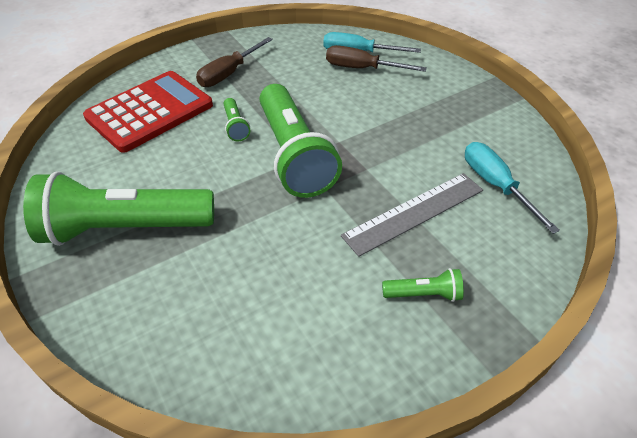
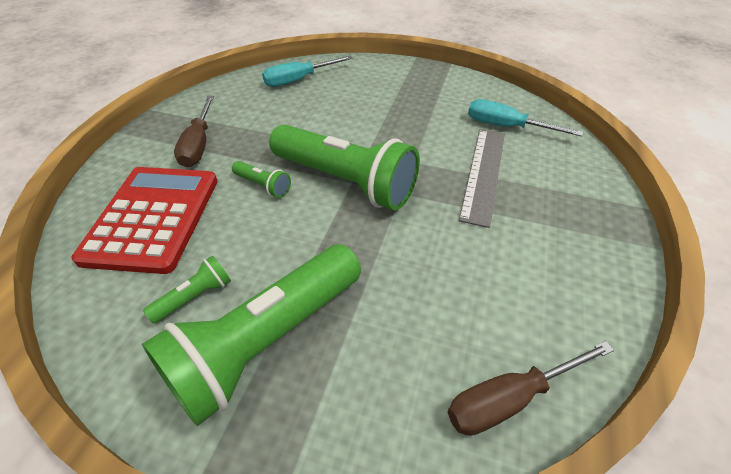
camera: 40 degrees left, 0 degrees up
(362, 69) = (316, 90): brown screwdriver -> brown screwdriver (510, 398)
(423, 294) = (559, 224): green flashlight -> green flashlight (195, 296)

